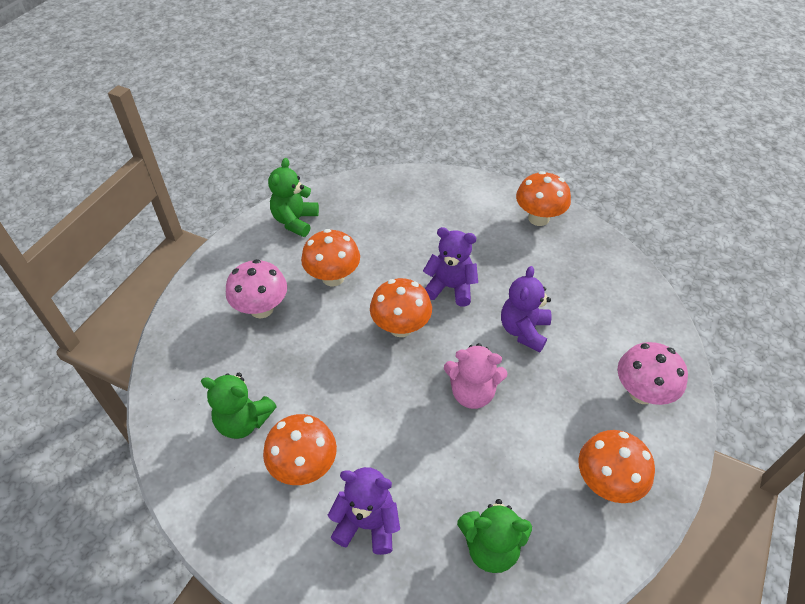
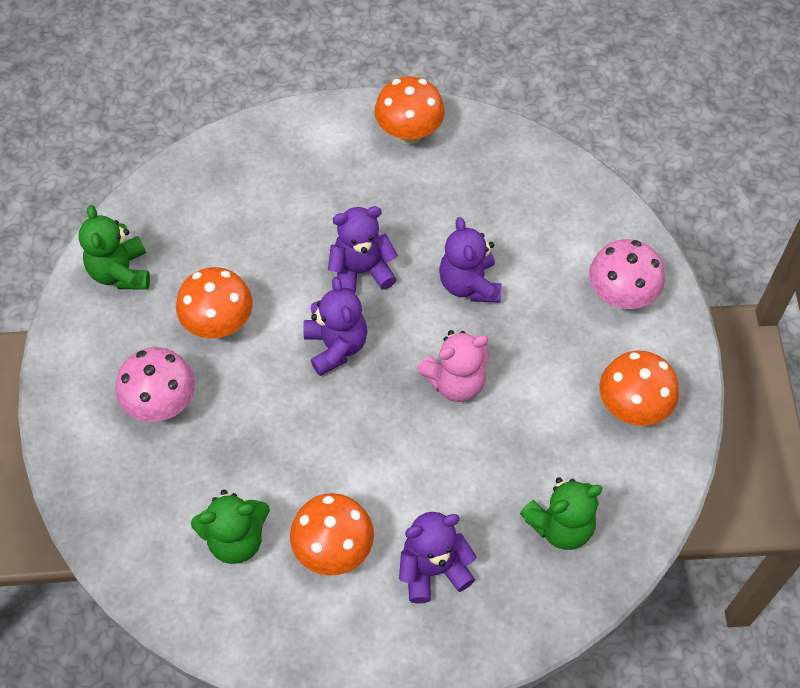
camera: 30 degrees left, 10 degrees up
(401, 327) = (336, 346): orange mushroom -> purple teddy bear

